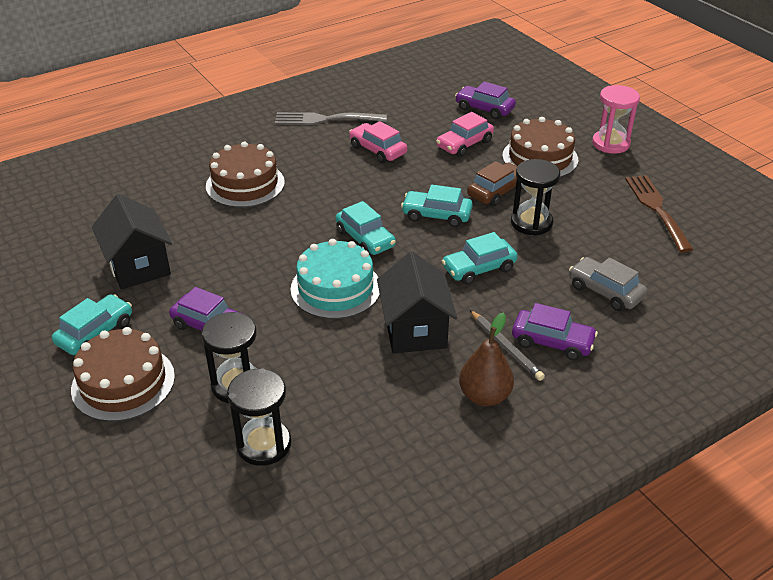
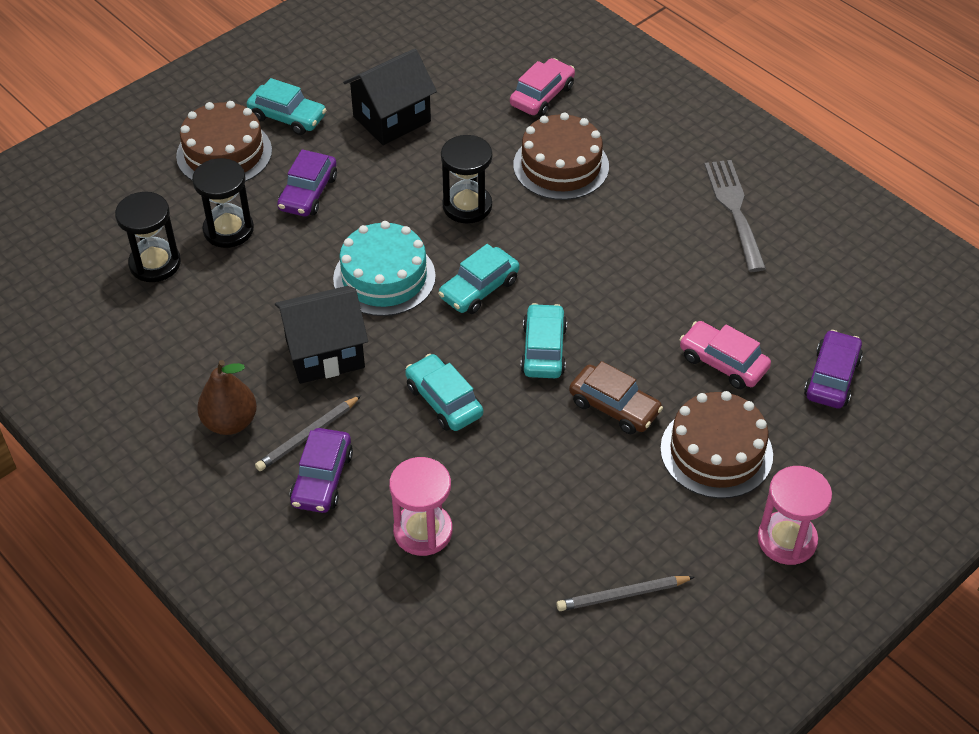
camera: 80 degrees right, 10 degrees up
(378, 150) = (676, 273): pink car -> pink car (542, 96)
(531, 223) = (552, 448): black hourglass -> black hourglass (467, 206)
(605, 291) = (423, 531): grey car -> pink hourglass
(656, 209) = (622, 595): brown fork -> grey pencil

